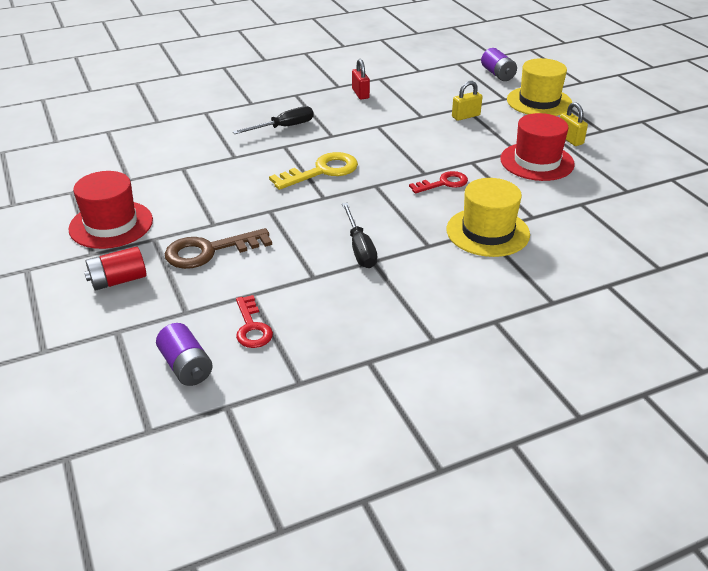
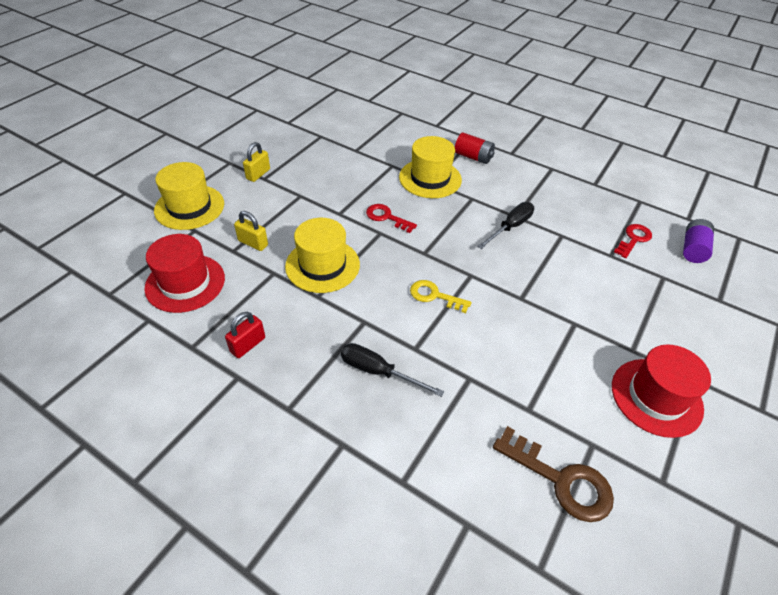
camera: 125 degrees left, 10 degrees up
(118, 280) = (691, 336): red battery -> red battery (473, 157)
(209, 251) = (603, 304): brown key -> brown key (561, 480)
(322, 171) = (434, 296): yellow key -> yellow key, size x0.65
(409, 136) = (322, 265): none -> yellow hat
(497, 74) = (131, 252): purple battery -> none
(537, 161) = (311, 181): red hat -> red hat (185, 283)

